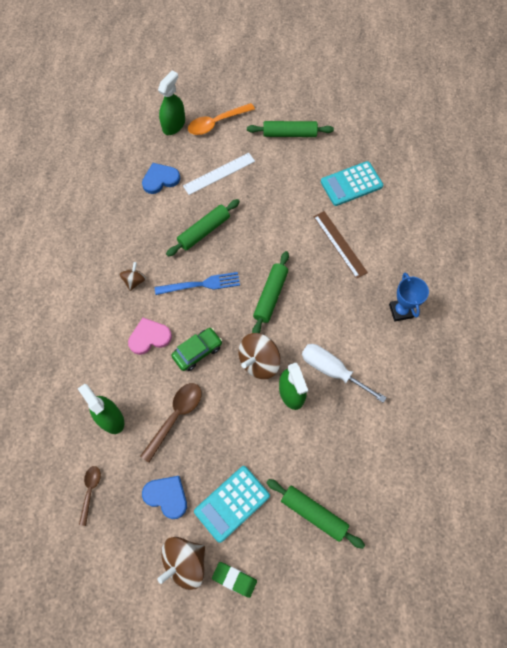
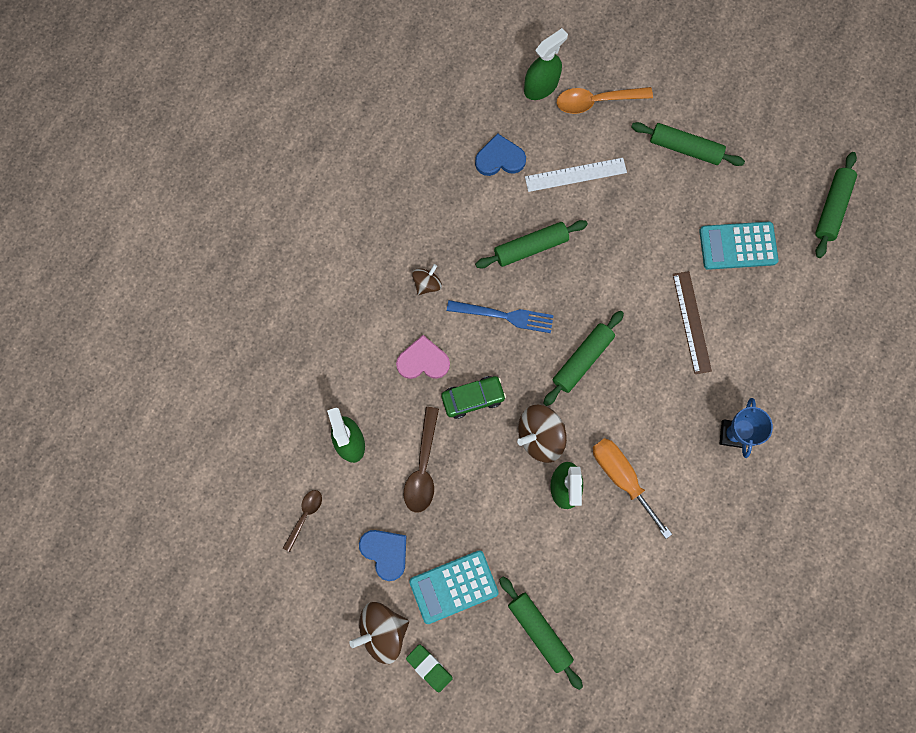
camera: 20 degrees right, 10 degrees up
(175, 417) = (423, 467): brown spoon -> brown spoon turned 135 degrees clockwise
(332, 370) = (621, 477): white screwdriver -> orange screwdriver
(405, 140) = (832, 208): none -> green rolling pin

